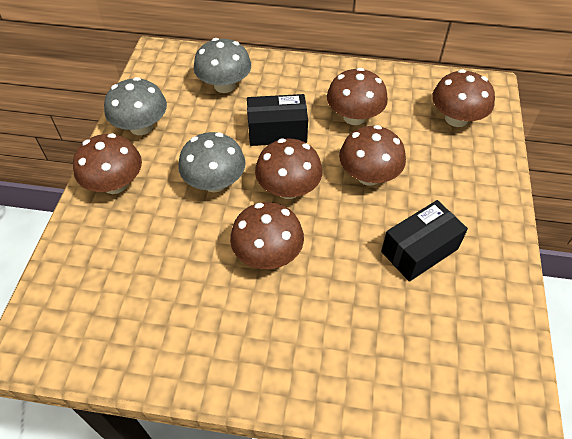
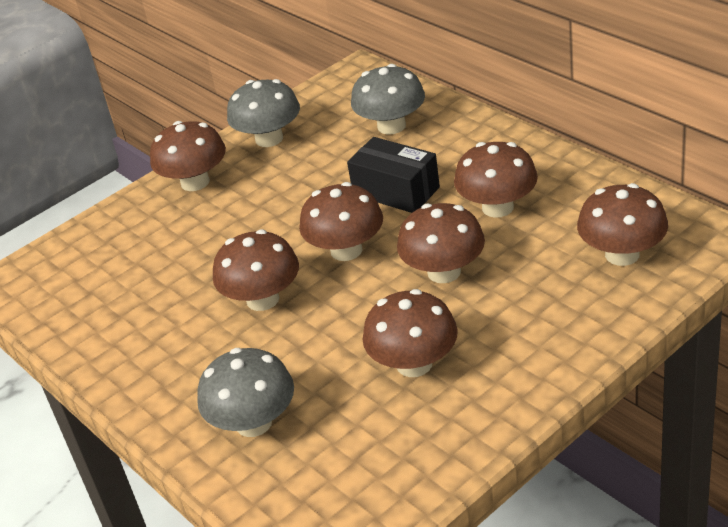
camera: 45 degrees right, 15 degrees down
(215, 182) = (283, 216): grey mushroom -> grey mushroom (253, 423)
(419, 250) = (414, 364): black box -> brown mushroom

